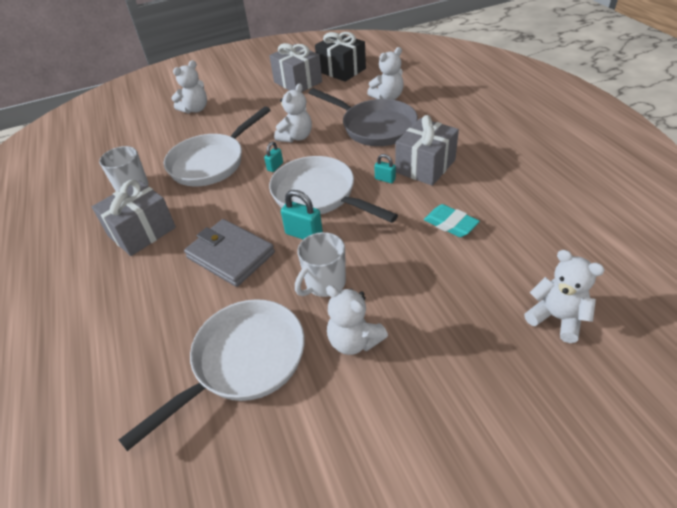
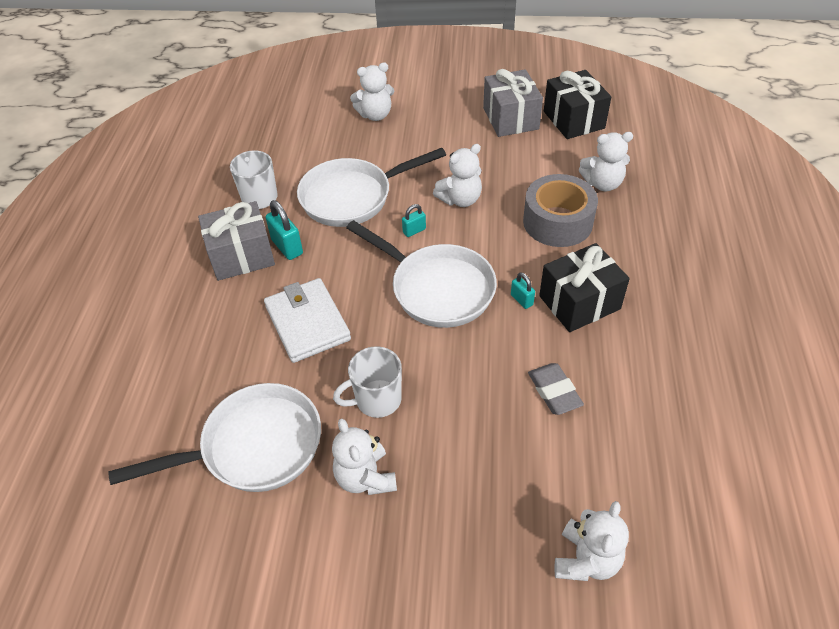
camera: 25 degrees right, 5 degrees up
(230, 255) = (307, 323): grey wallet -> white wallet
(304, 234) = (392, 331): turquoise padlock -> turquoise padlock (287, 247)
(318, 195) = (437, 288): white pan -> white pan turned 150 degrees clockwise
(374, 127) = (557, 222): grey pan -> grey tape
(425, 166) = (579, 302): grey gift -> black gift
(450, 224) = (554, 391): turquoise eraser -> grey eraser
(556, 318) = (586, 560): white teddy bear -> white teddy bear turned 45 degrees clockwise

